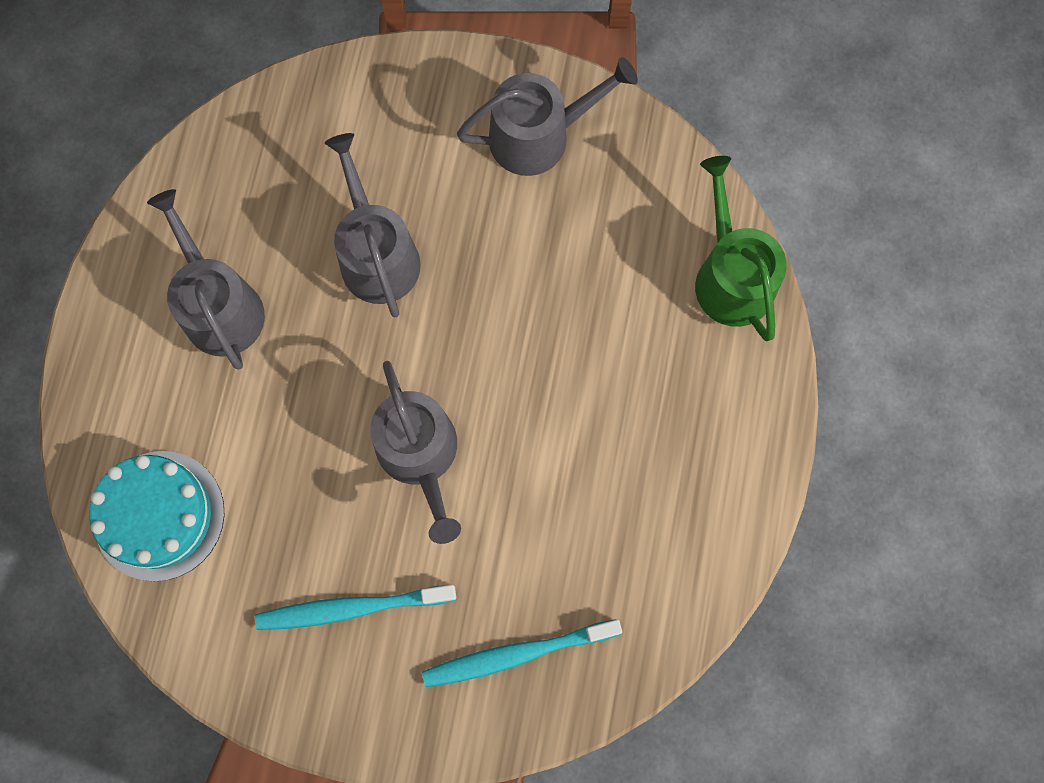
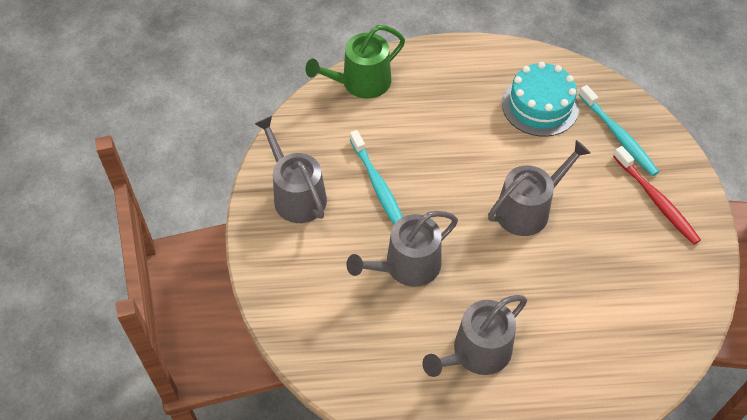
camera: 105 degrees left, 20 degrees down
(159, 515) = (631, 346): turquoise cake -> turquoise cake (540, 106)
(351, 608) = (634, 222): turquoise toothbrush -> turquoise toothbrush (378, 186)
(377, 661) = (656, 201): none -> red toothbrush

